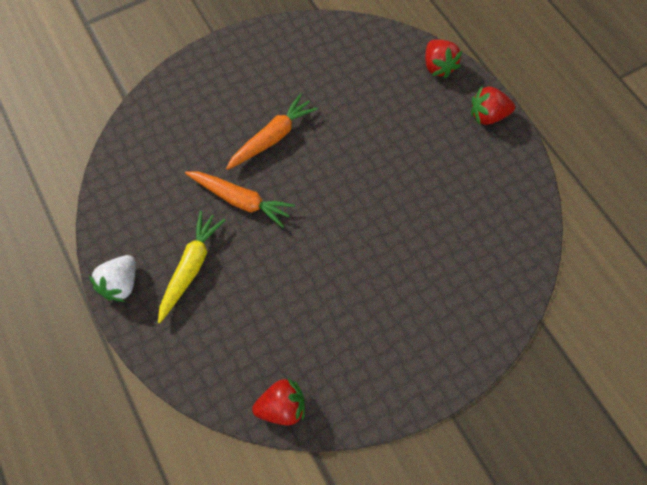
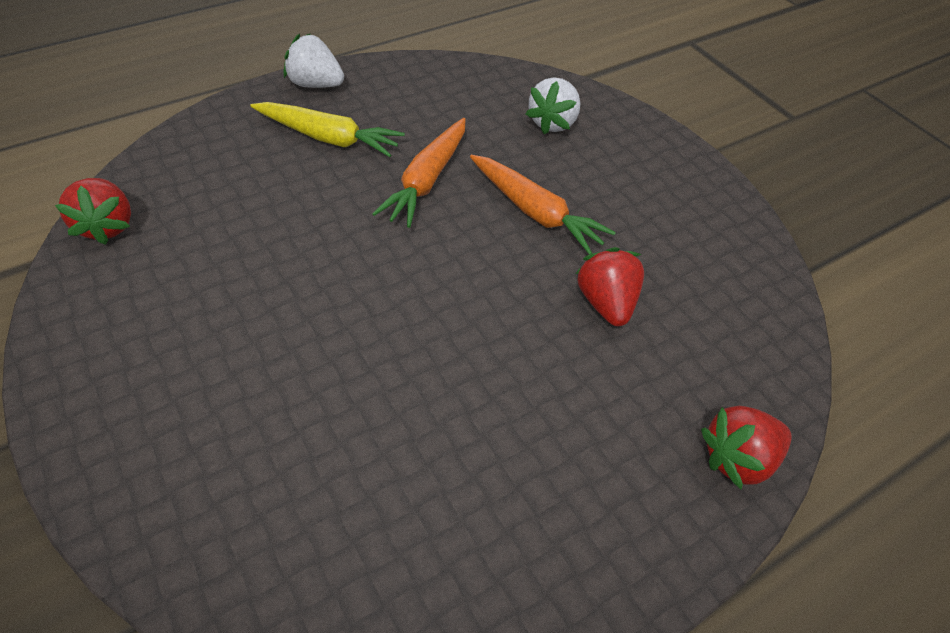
camera: 85 degrees right, 15 degrees down
(182, 120) = (553, 123): none -> white strawberry
(487, 115) = (632, 553): red strawberry -> red strawberry (606, 303)

